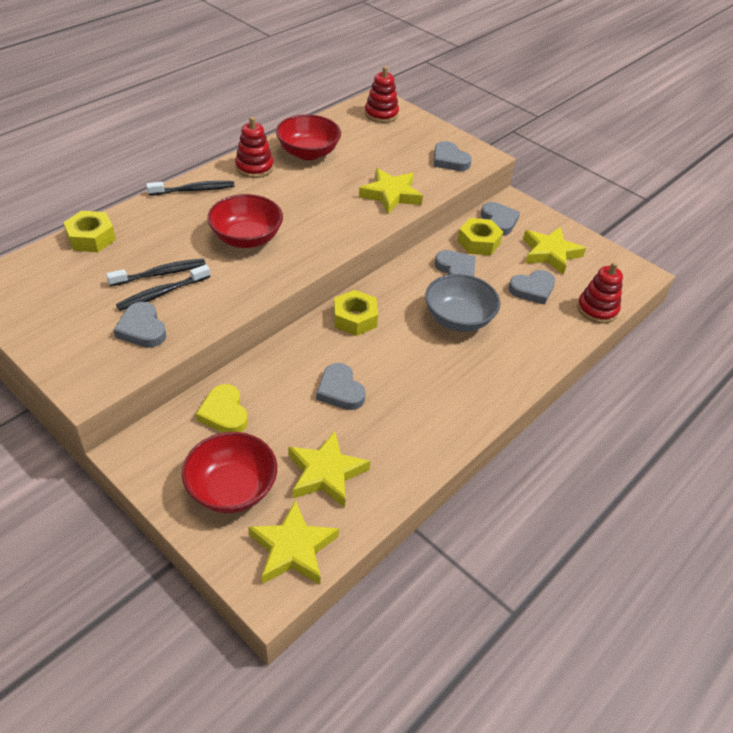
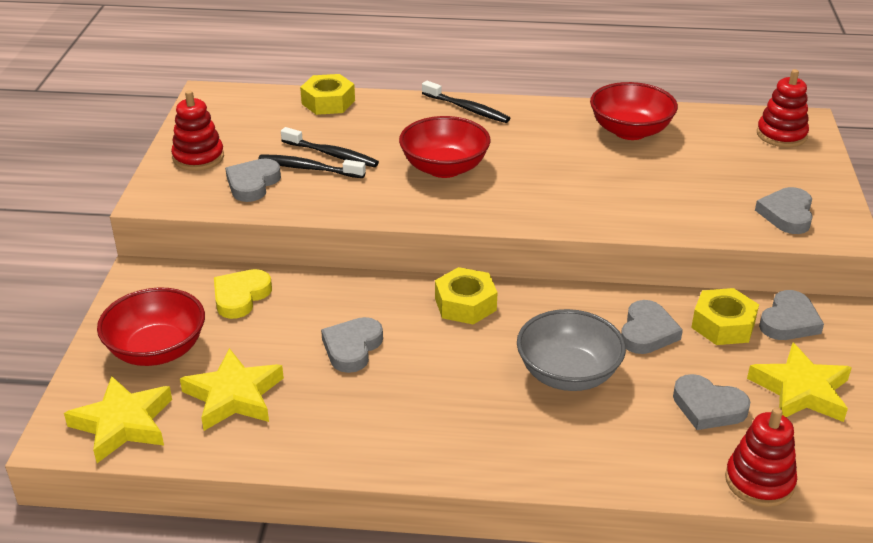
camera: 55 degrees right, 10 degrees down
(254, 167) = (553, 118): red stacking toy -> red stacking toy (198, 157)
(391, 195) = (653, 209): yellow star -> none

